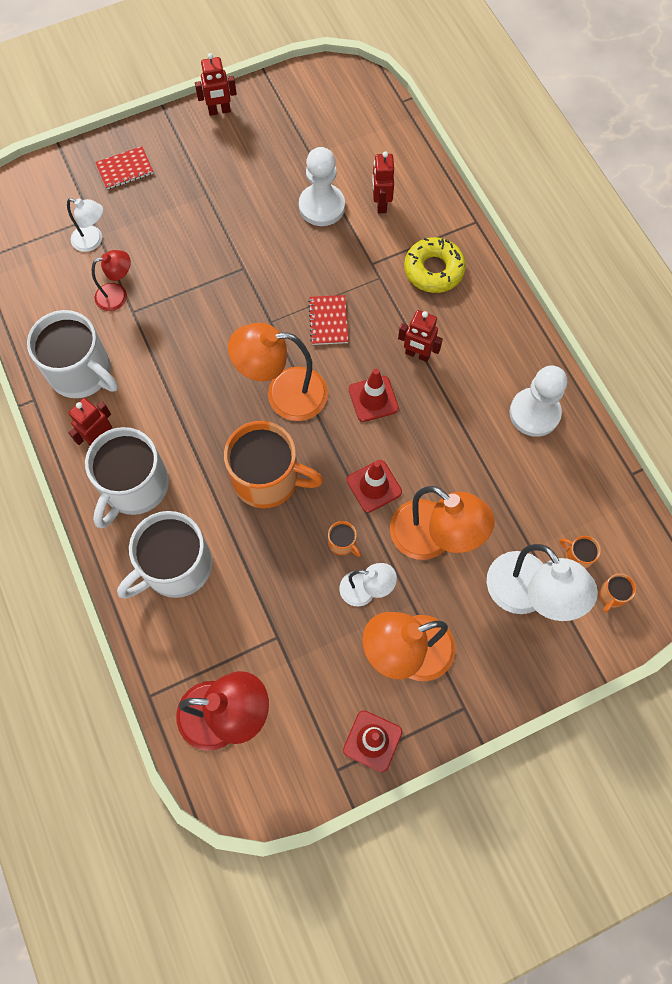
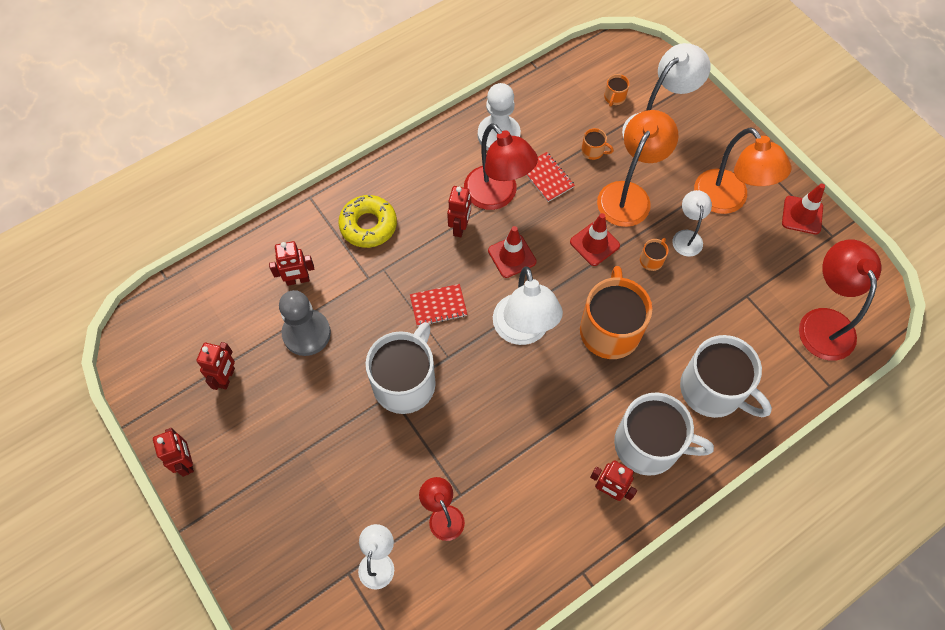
camera: 100 degrees left, 5 degrees down
(81, 372) = (541, 530): white mug -> white mug (405, 382)
(125, 169) = (276, 551): red notebook -> red notebook (547, 178)
(284, 394) = (523, 331): orange lamp -> white lamp
(291, 142) = (227, 378): none -> red robot
(322, 206) = (306, 333): white pawn -> grey pawn
(451, 397) = (497, 196): none -> red lamp
(612, 594) = (638, 74): orange mug -> orange mug (593, 151)

